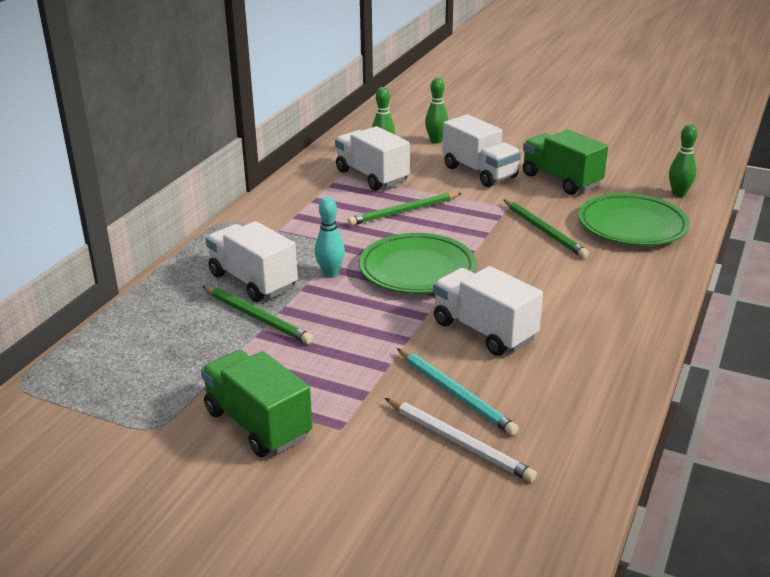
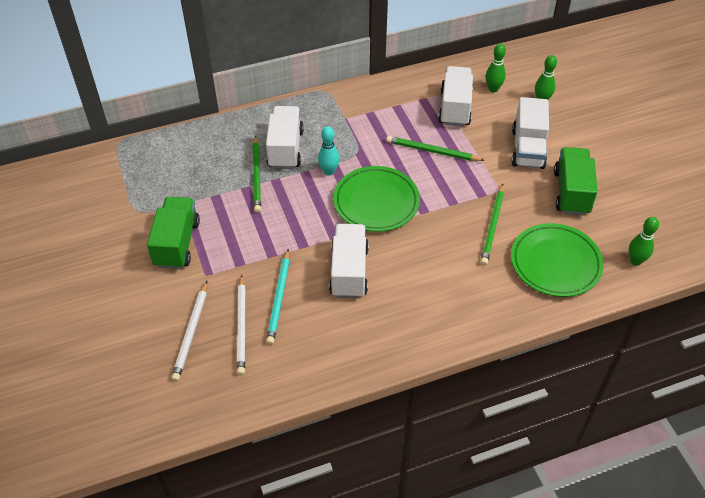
camera: 45 degrees right, 20 degrees up
(414, 487) = (191, 333): none -> white pencil

